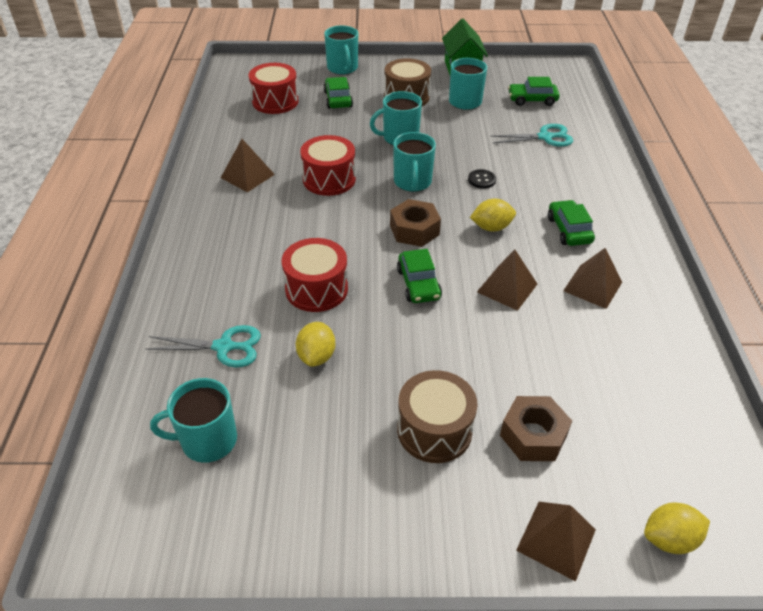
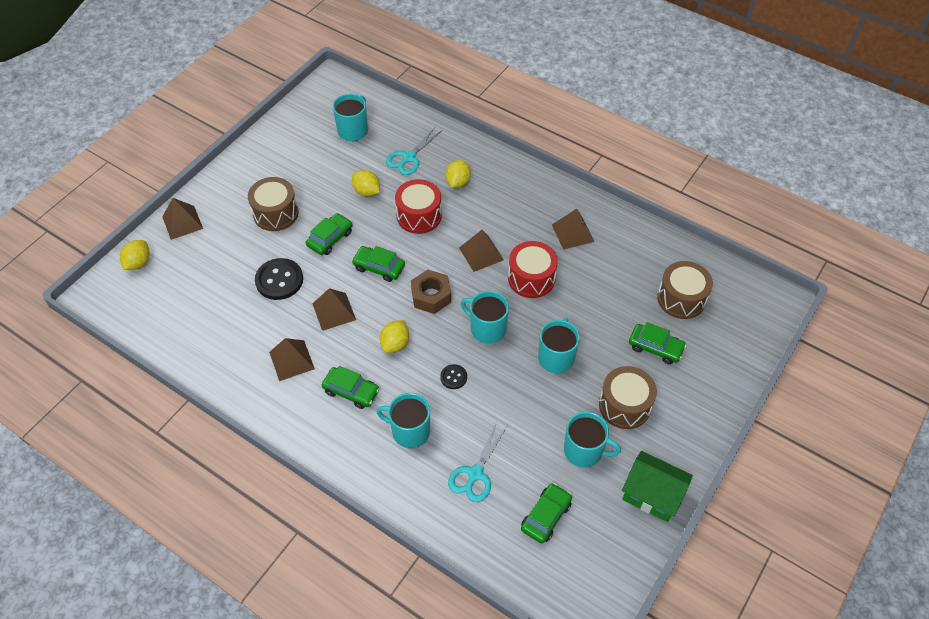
camera: 125 degrees right, 10 degrees up
(236, 282) = (458, 182): none -> yellow lemon
(275, 101) = (681, 299): red drum -> brown drum
(328, 221) = (481, 253): none -> brown pyramid
(342, 68) = (719, 384): turquoise mug -> turquoise mug (409, 431)
(420, 347) = (330, 238): none -> green car
(522, 357) = (279, 280): none -> black button
(533, 435) = (233, 250): brown nut -> none

